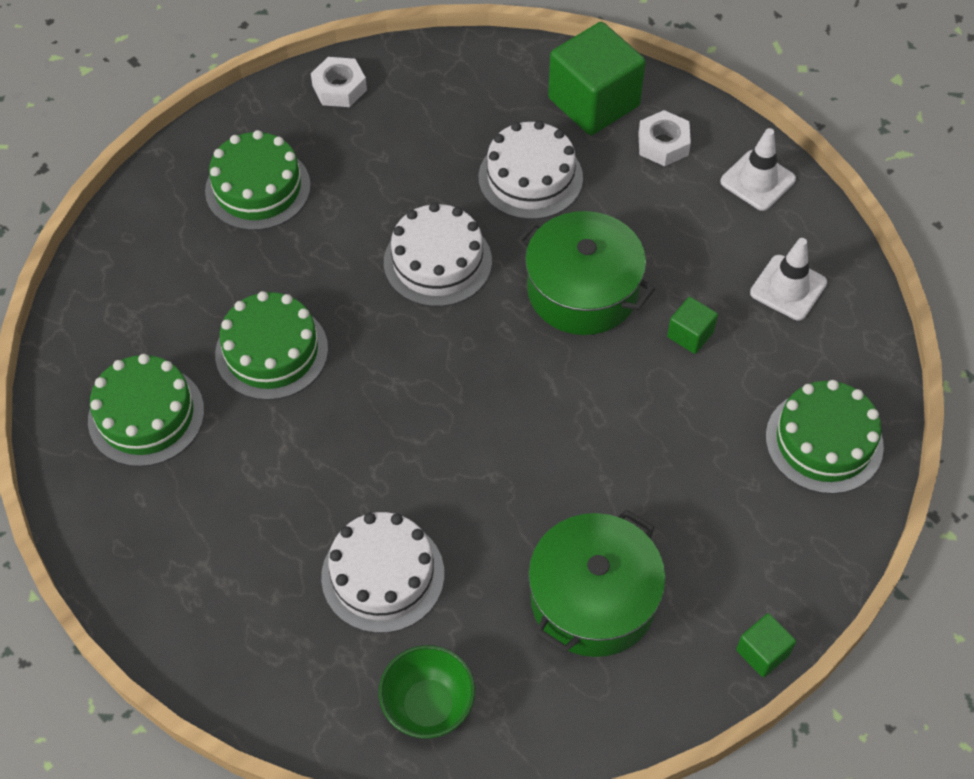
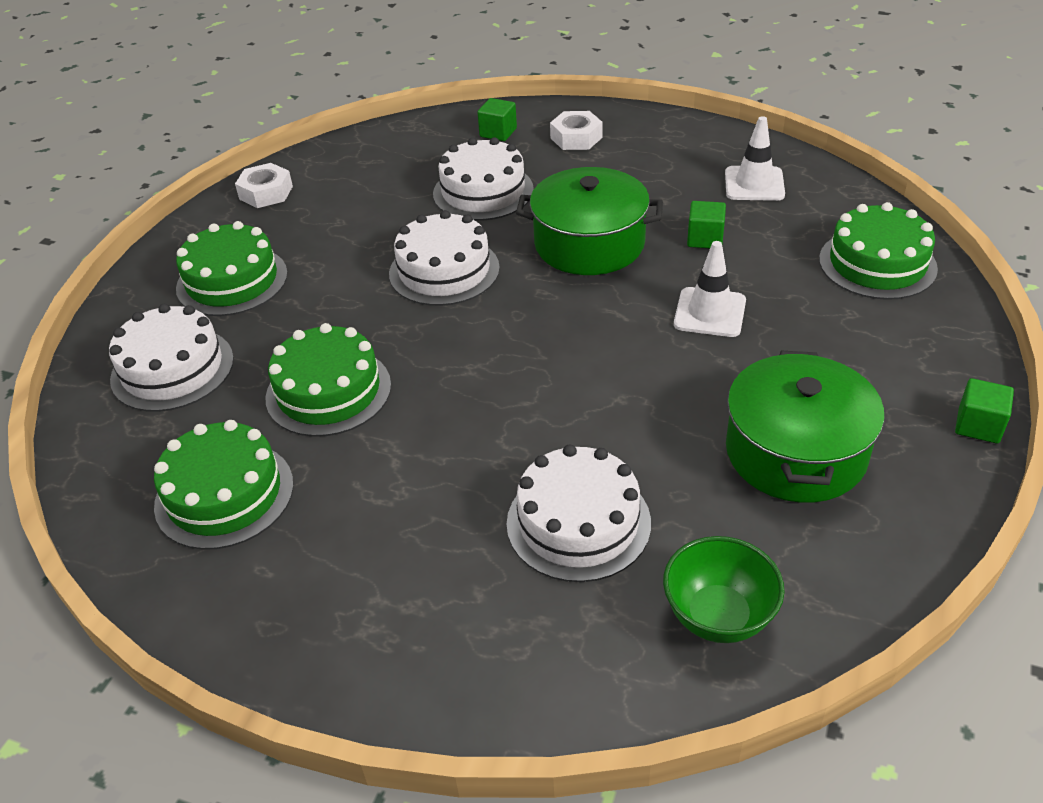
camera: 25 degrees left, 15 degrees down
(166, 267) = (172, 369): none -> white cake
(593, 102) = (498, 132): green cube -> green cube, size x0.47
(757, 180) = (669, 133): white traffic cone -> white traffic cone (710, 312)

